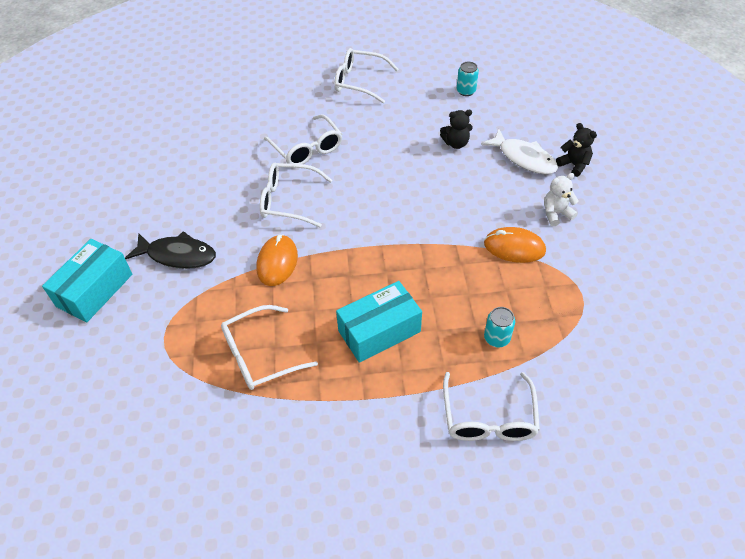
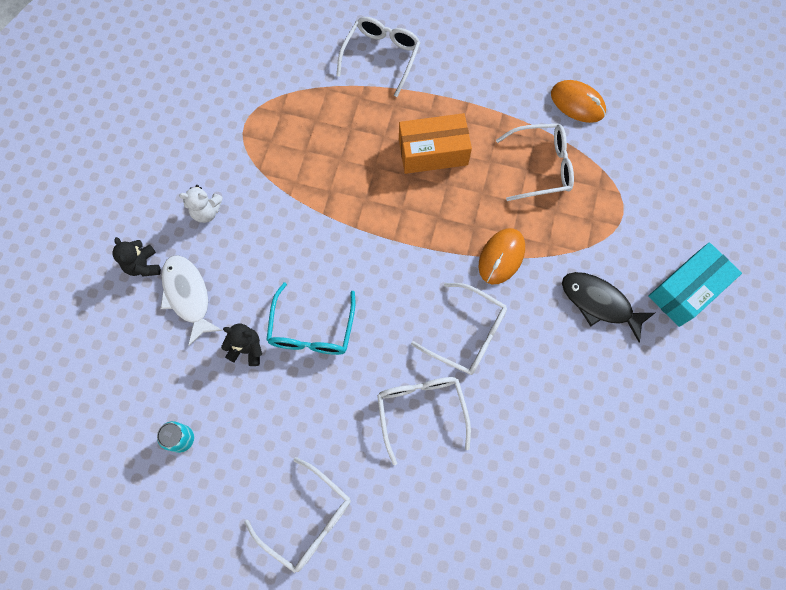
camera: 160 degrees left, 20 degrees up
(379, 331) = (433, 152): turquoise box -> orange box
(414, 167) = (312, 329): none -> turquoise glasses
(496, 338) = (339, 112): turquoise can -> none
(514, 247) = (271, 190): orange mouse -> orange mouse (577, 103)

